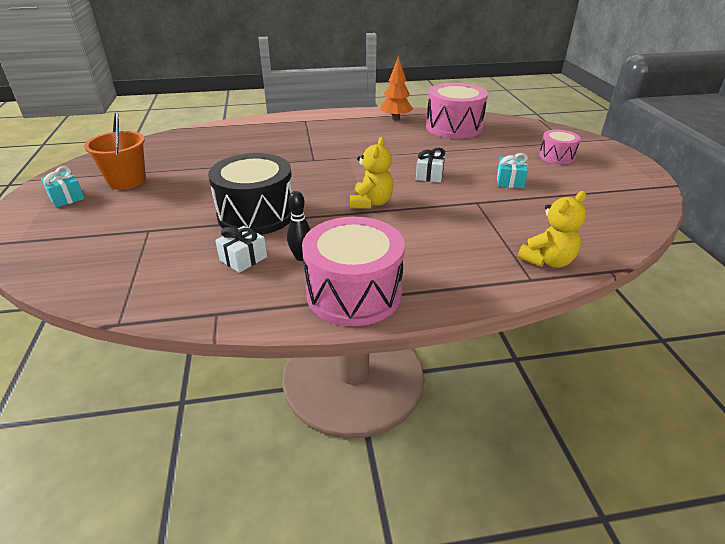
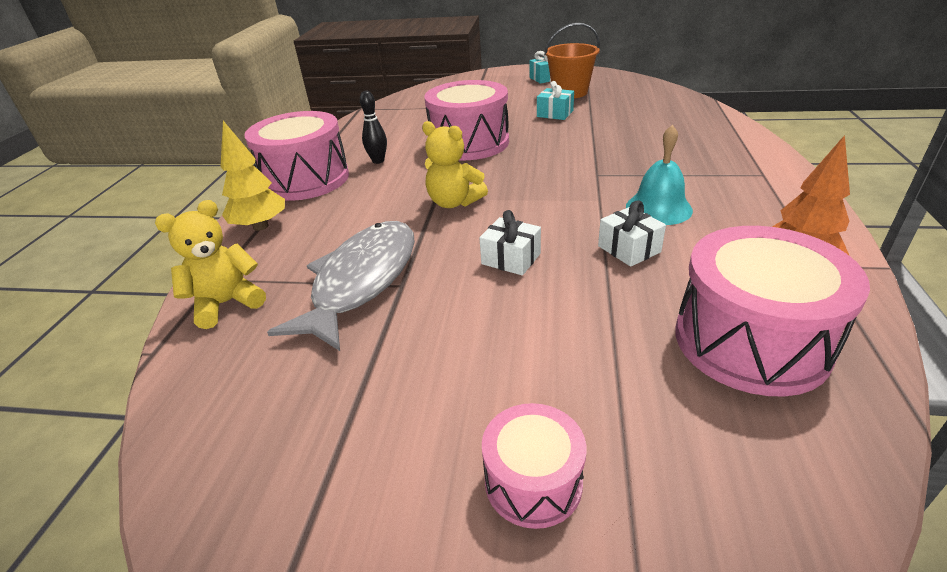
camera: 110 degrees right, 0 degrees up
(243, 258) = (398, 139): white gift -> white gift (629, 249)
(256, 214) = (469, 143): black drum -> pink drum
(354, 142) = (658, 208): none -> turquoise bell
(452, 287) = (260, 226): none -> yellow tree
(484, 216) = (361, 281): none -> grey fish
(510, 181) = (447, 344): turquoise gift -> turquoise gift (555, 114)
(547, 261) = (227, 303): yellow teddy bear -> yellow teddy bear turned 75 degrees clockwise

